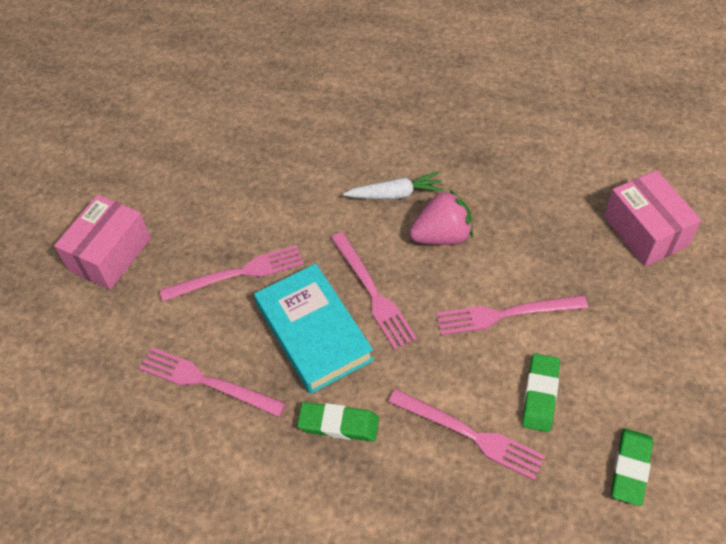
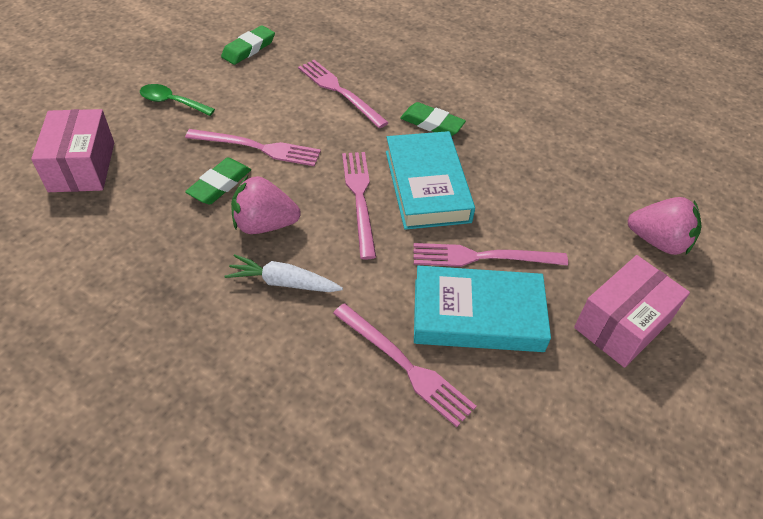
camera: 165 degrees left, 5 degrees down
(70, 350) = (658, 242): none -> pink strawberry
(206, 382) = (531, 180): pink fork -> pink fork (405, 365)
(230, 222) = (477, 315): none -> turquoise book
(540, 395) = (274, 96): green eraser -> green eraser (220, 184)
(639, 339) = (172, 102): none -> green spoon

